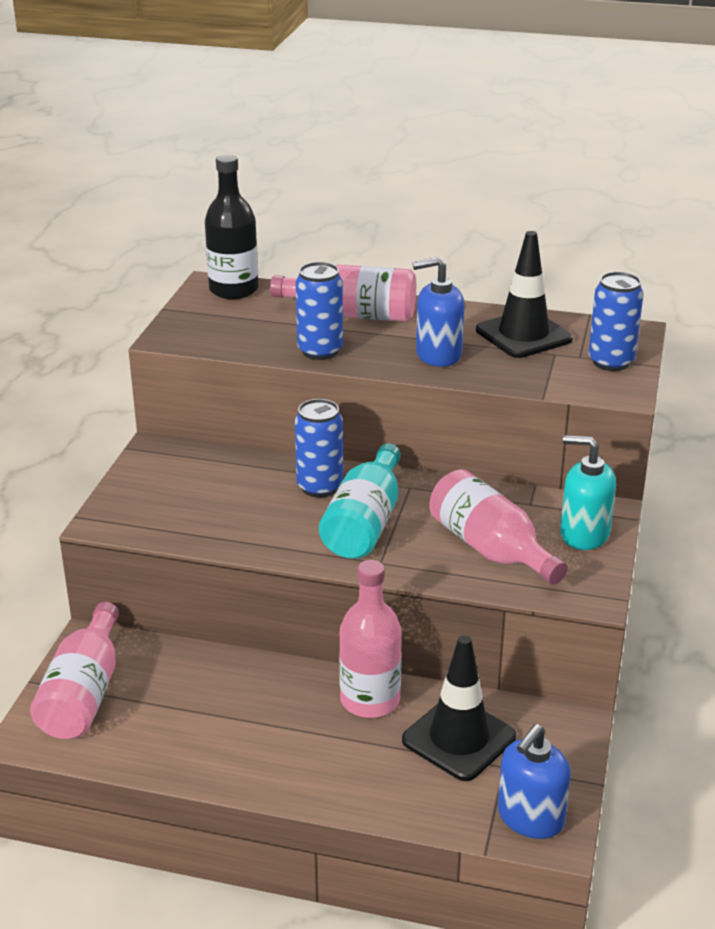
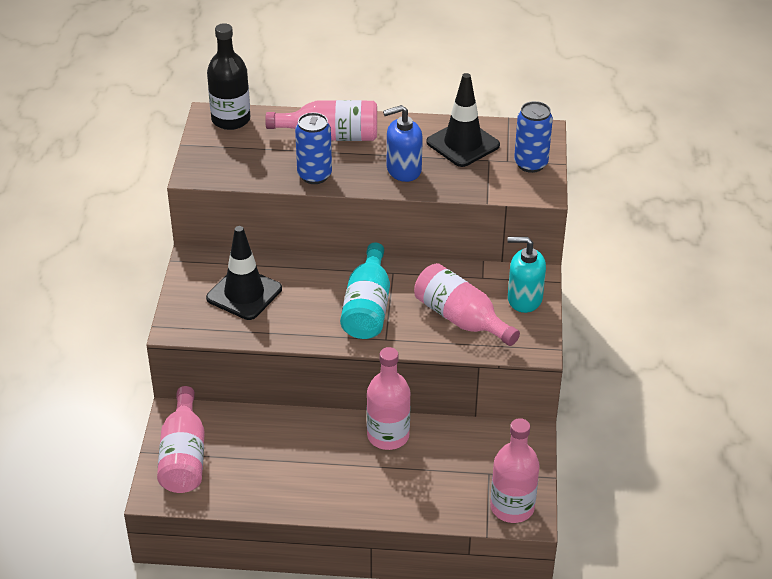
camera: 10 degrees left, 10 degrees up
(320, 487) = (327, 279): blue can -> none
(459, 738) = (455, 457): black traffic cone -> black traffic cone (244, 294)
(530, 818) = (512, 507): blue soap dispenser -> pink bottle

